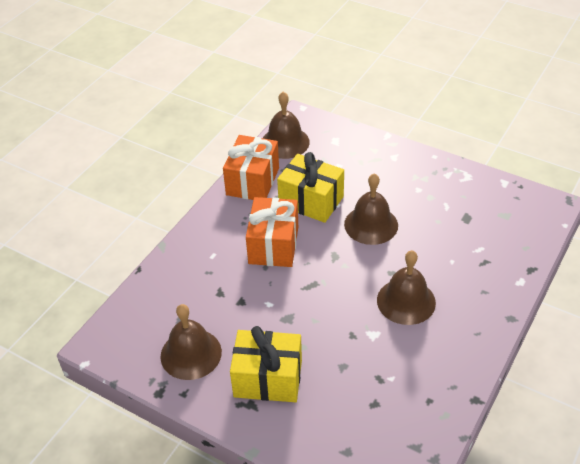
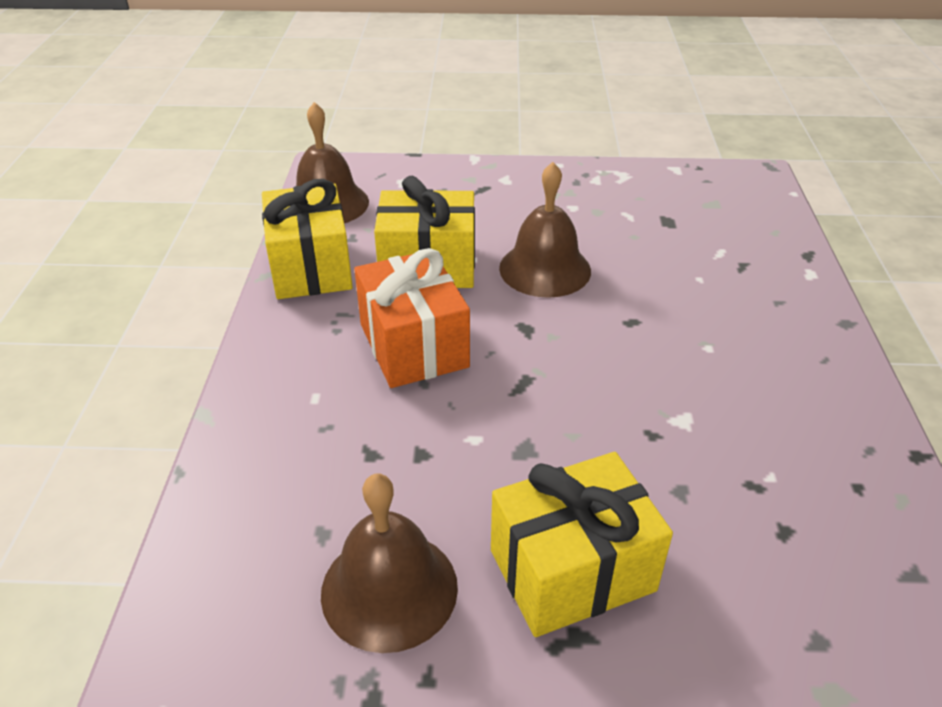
camera: 30 degrees left, 5 degrees down
(252, 181) = (311, 267): orange gift -> yellow gift
(406, 301) = (687, 353): brown bell -> none

